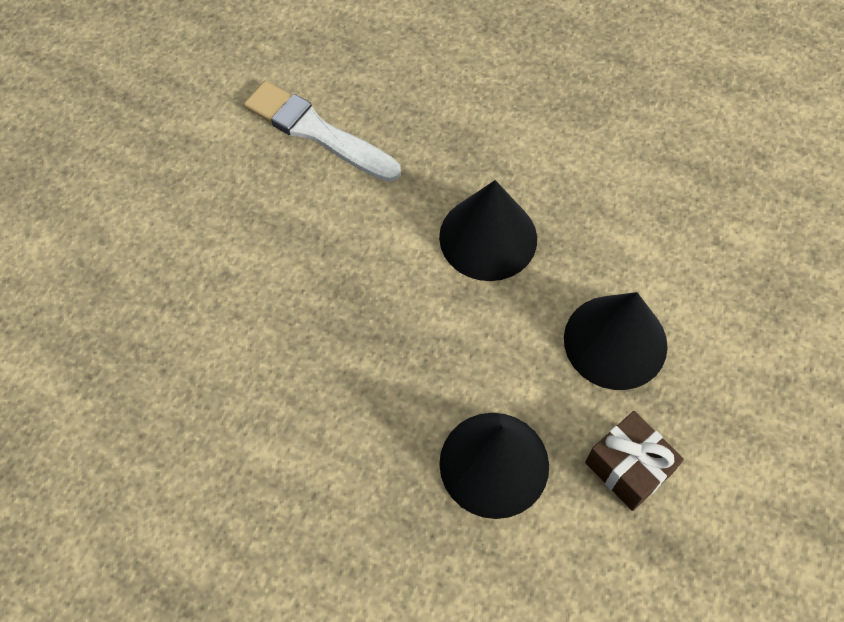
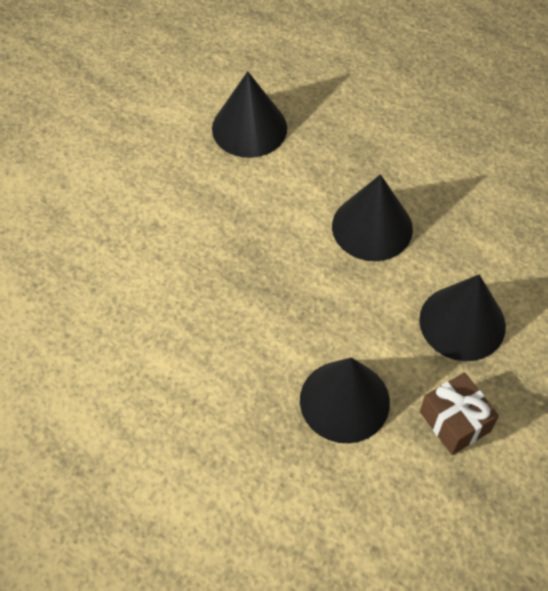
camera: 10 degrees right, 5 degrees down
(318, 132) = (249, 128): white brush -> black cone

